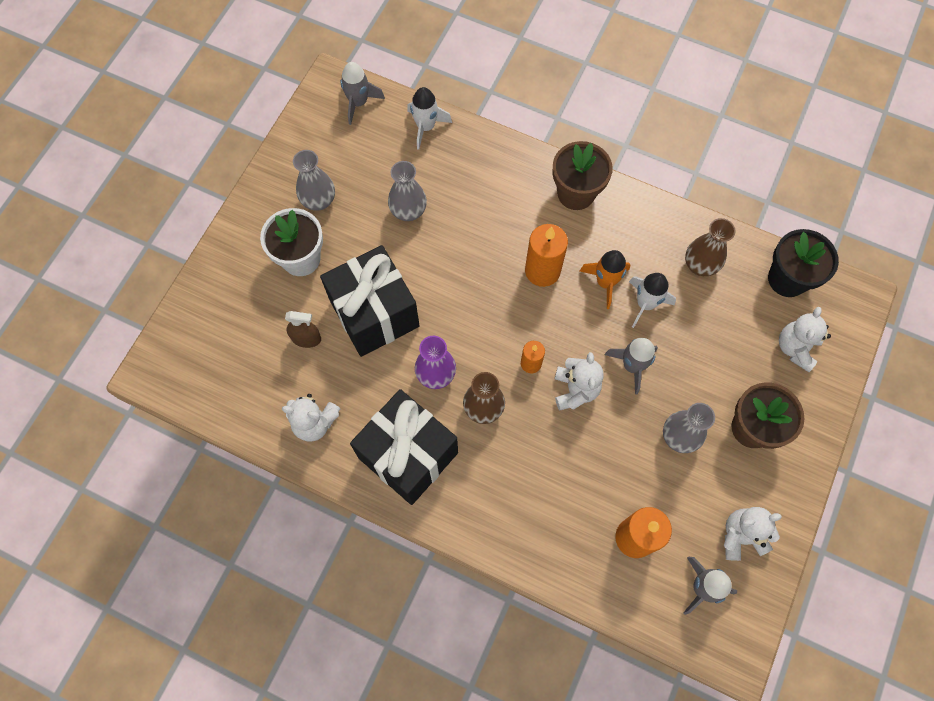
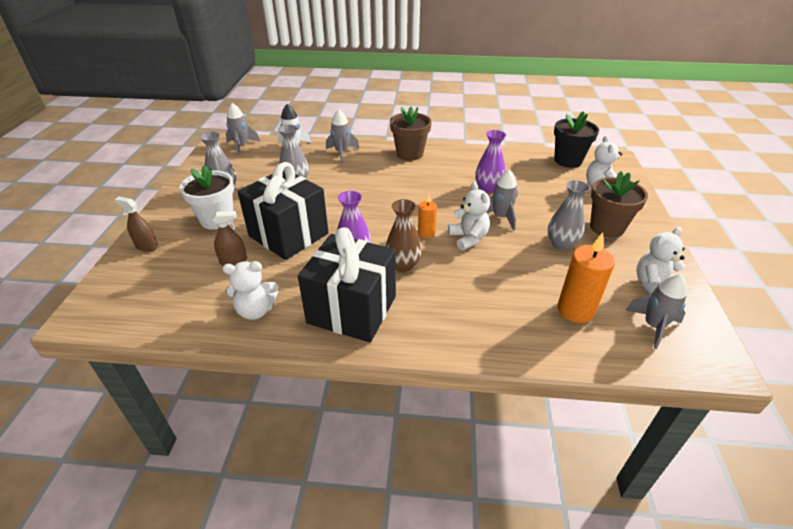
camera: 20 degrees left, 30 degrees down
(220, 282) = (147, 246): none -> brown spray bottle
(486, 162) = (342, 153): none -> grey rocket
(542, 271) = (407, 188): orange candle -> none
(605, 282) = (454, 185): orange rocket -> none
(645, 304) = (488, 188): white rocket -> purple vase
(700, 265) = (510, 166): brown vase -> none

